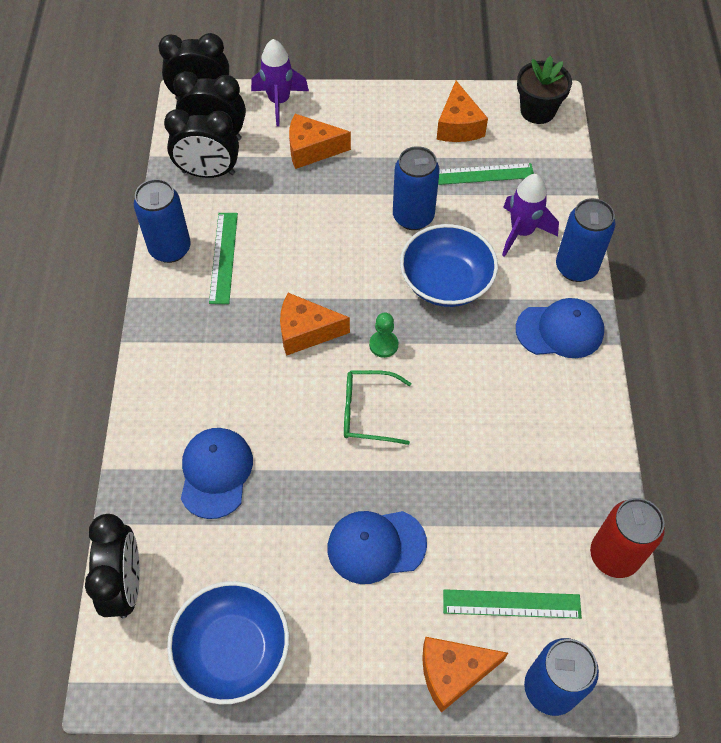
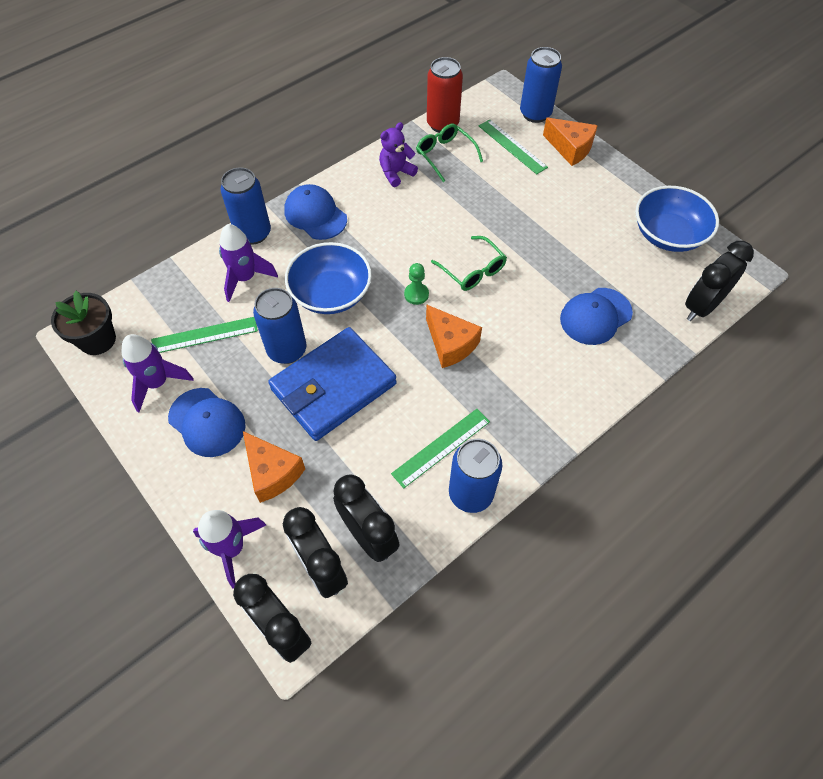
camera: 130 degrees left, 0 degrees up
(347, 225) = (333, 386): none -> blue wallet
(376, 546) = (546, 214): blue cap -> blue cap (207, 422)
(458, 126) = (157, 383): orange cheese -> purple rocket
(480, 174) = (204, 335): green ruler -> green ruler turned 60 degrees counterclockwise
(555, 515) = (445, 155): none -> green glasses
(564, 443) = (396, 173): none -> purple teddy bear

